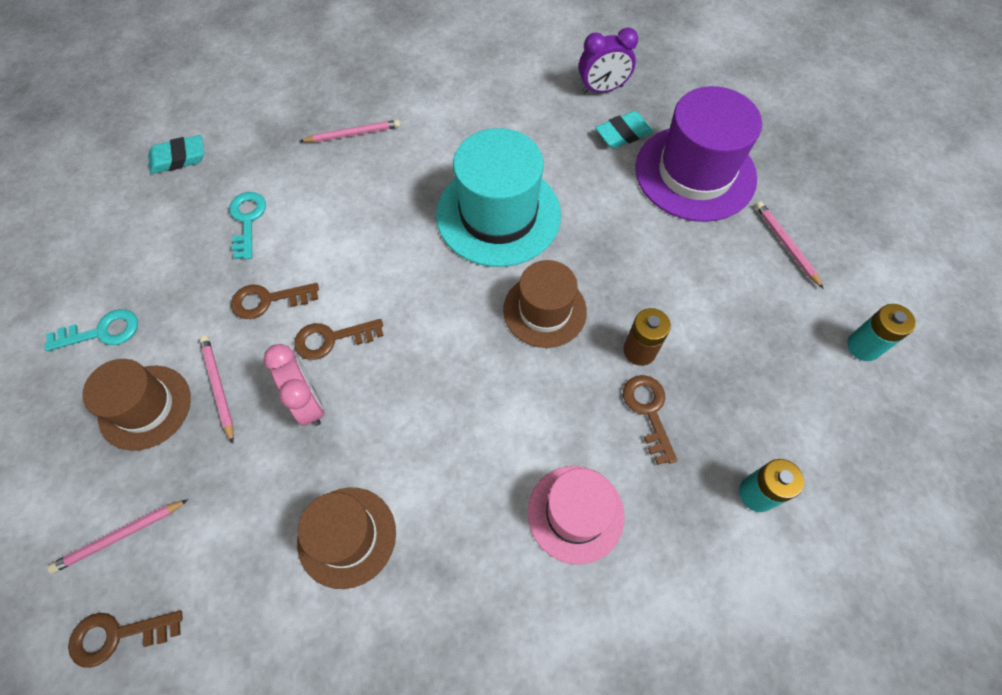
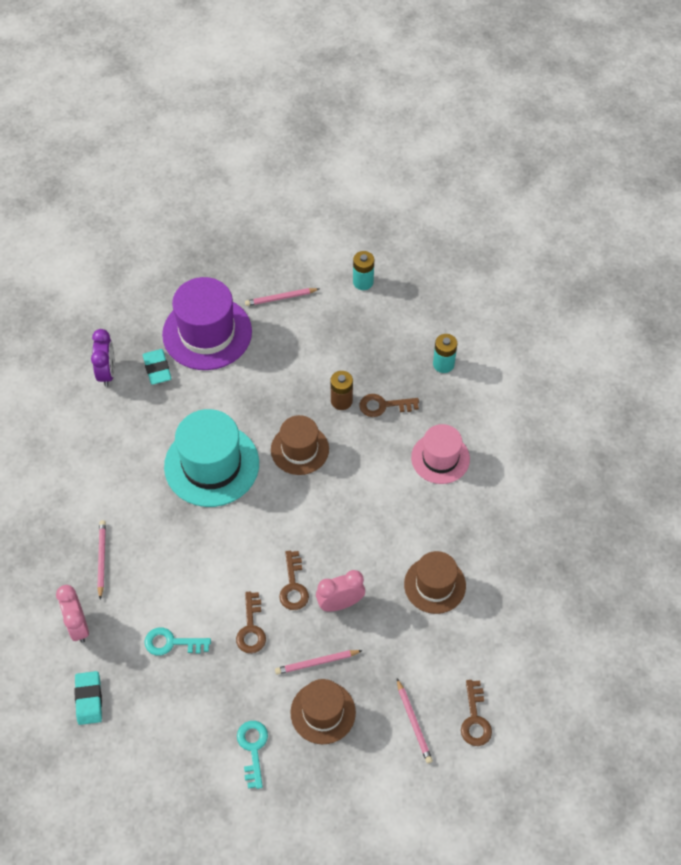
camera: 80 degrees left, 5 degrees down
(268, 131) = (78, 626): none -> pink clock

